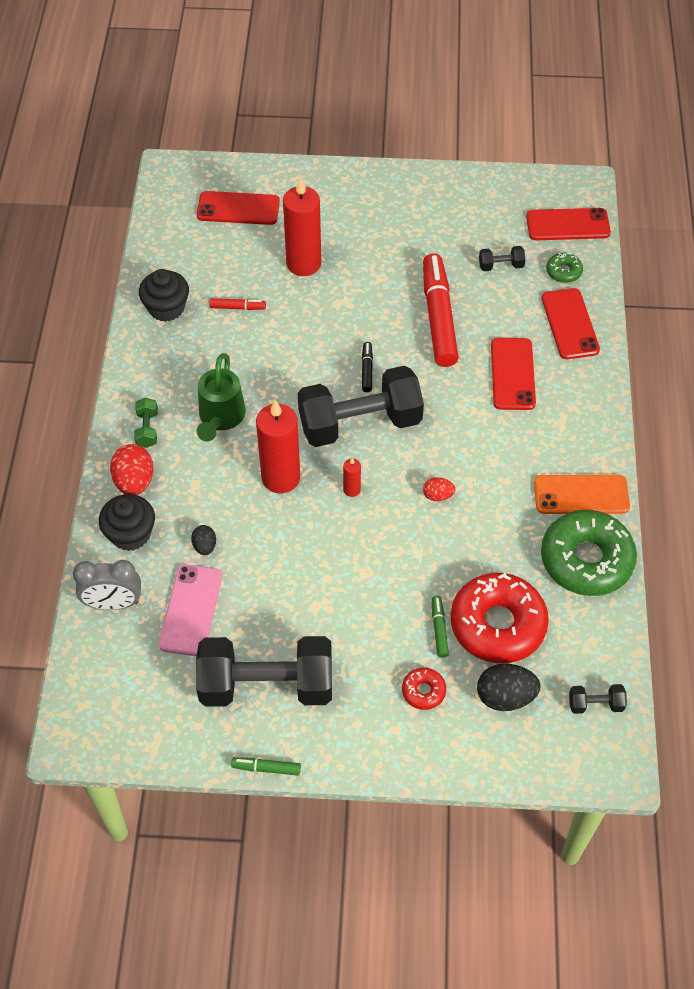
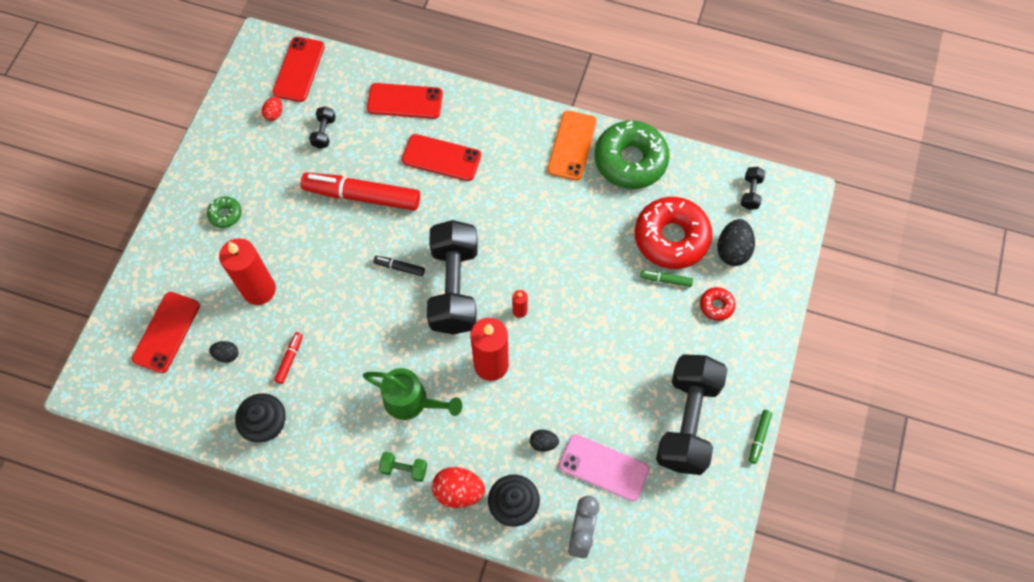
camera: 75 degrees left, 10 degrees up
(228, 259) = (227, 355): none -> black egg
(438, 495) = (544, 247): red egg -> red egg (274, 114)
(563, 271) = (348, 88): green donut -> green donut (225, 214)

